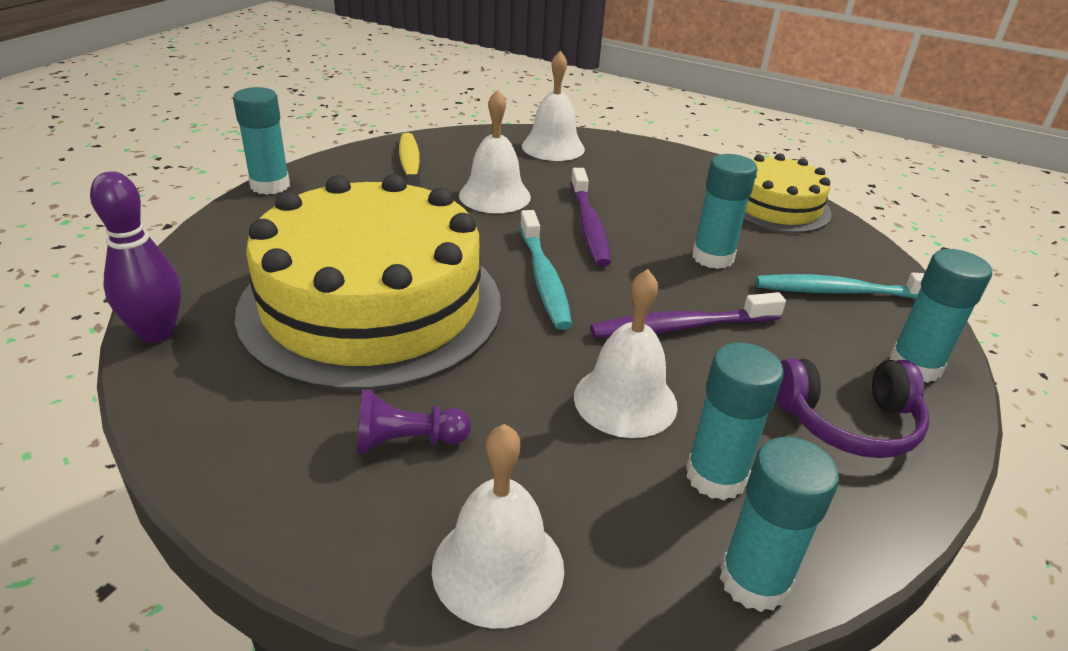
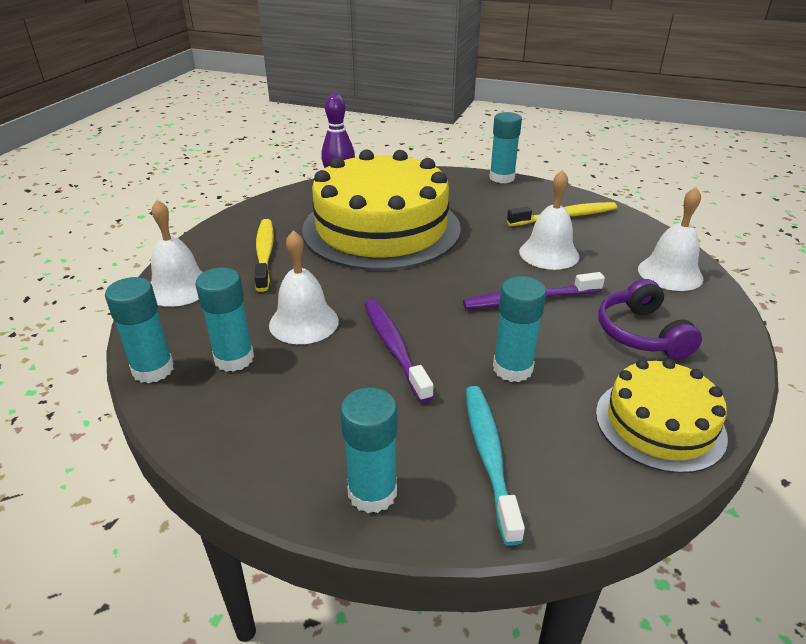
camera: 85 degrees right, 0 degrees up
(407, 441) = (264, 254): purple pawn -> yellow toothbrush
(544, 278) = (437, 283): turquoise toothbrush -> none
(848, 422) = (289, 431): purple headphones -> purple headphones (641, 333)

